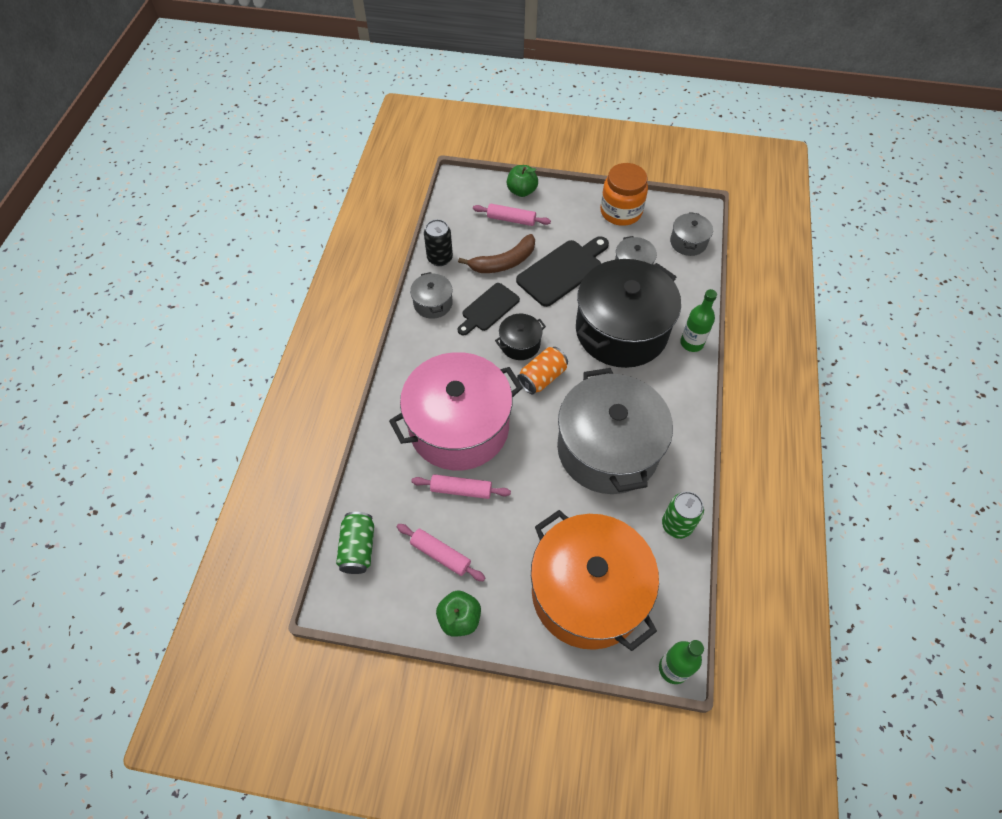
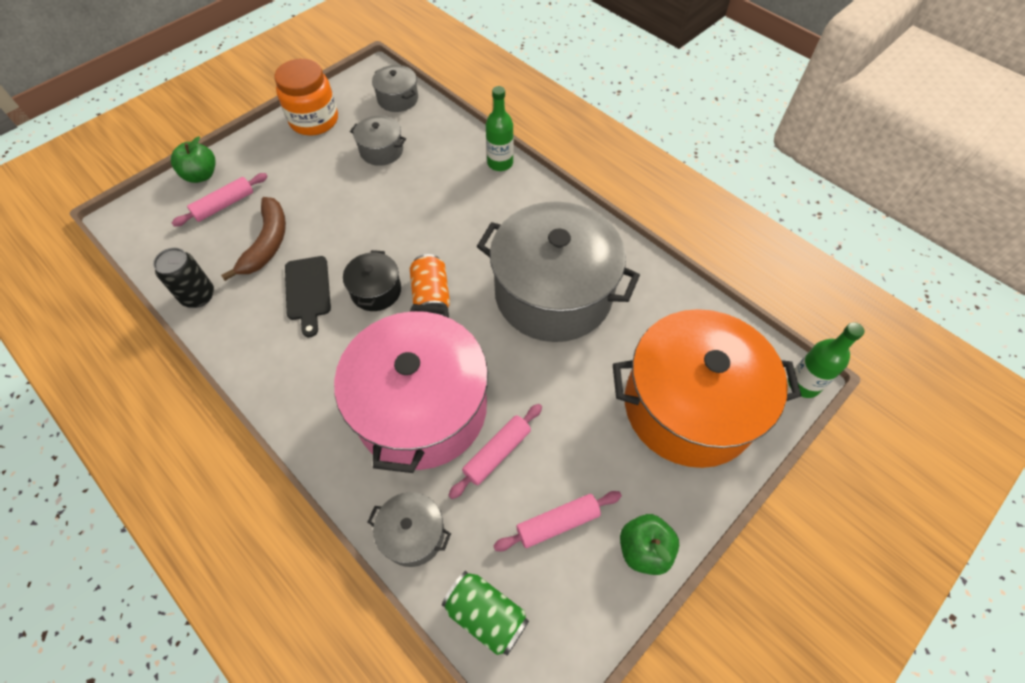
camera: 55 degrees left, 0 degrees up
(433, 303) = (247, 338): grey pot -> grey pot (413, 534)
(562, 271) = (330, 203): black cutting board -> none
(621, 330) = (440, 202): black pot -> none
(676, 525) = (668, 291): green can -> none

